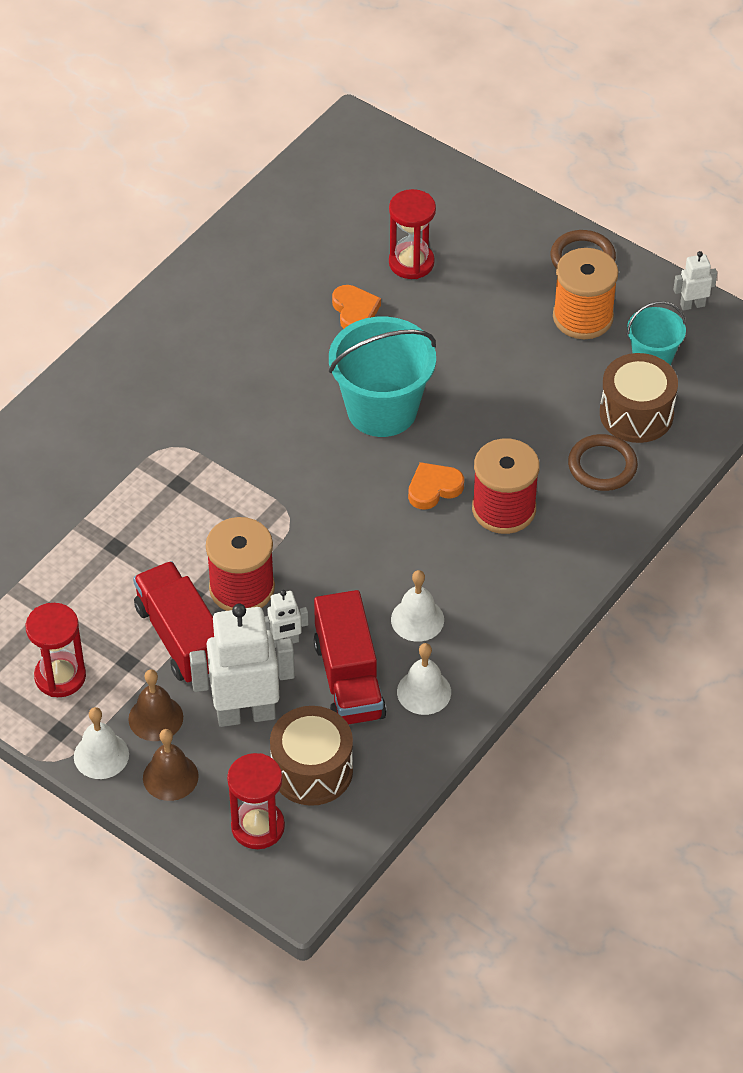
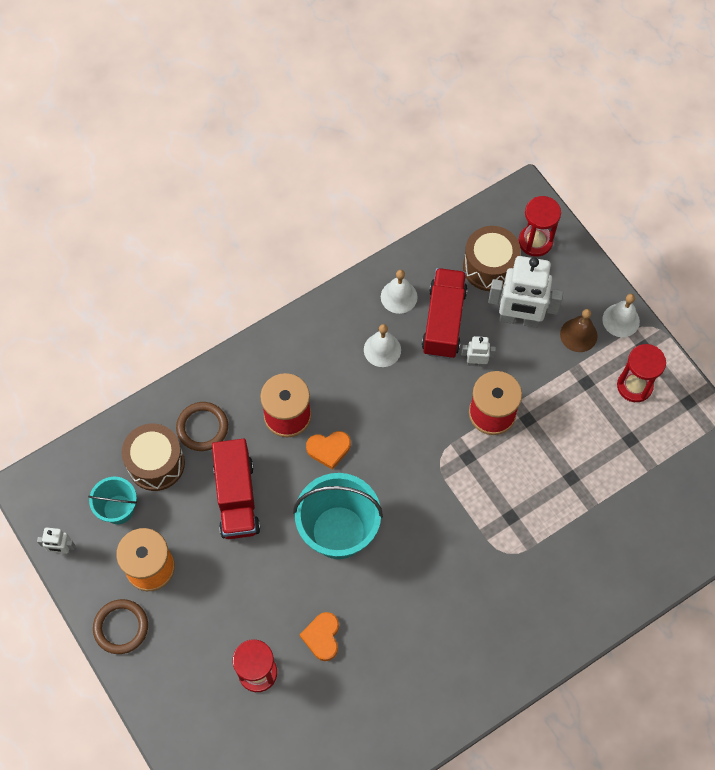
camera: 160 degrees left, 15 degrees up
(170, 777) = (580, 291): brown bell -> none
(181, 638) = (545, 388): red truck -> red truck (236, 497)

